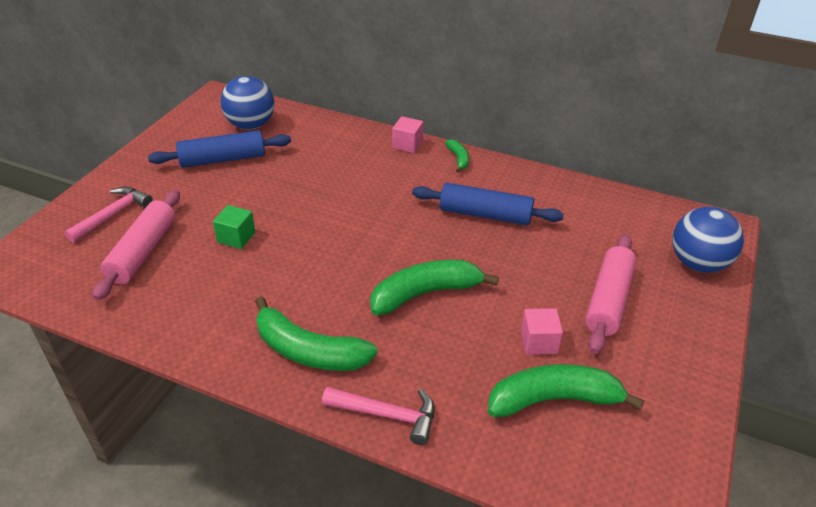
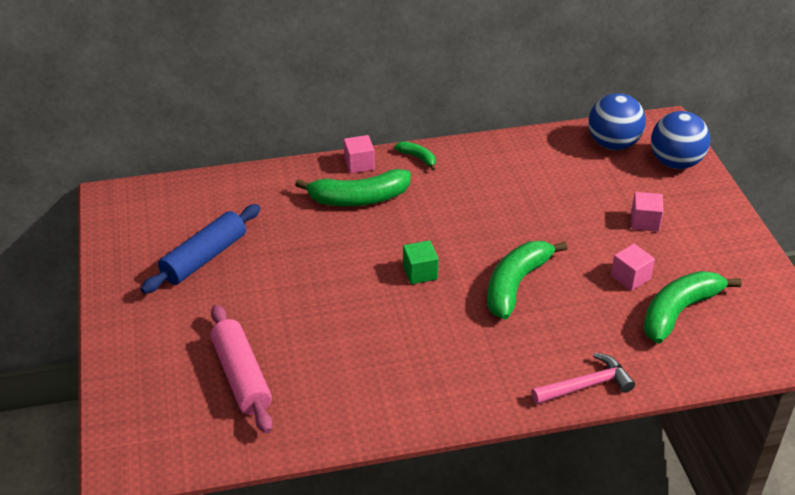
camera: 35 degrees left, 0 degrees up
(112, 215) = (166, 361): pink hammer -> none
(236, 237) = (310, 320): green cube -> green cube (420, 272)
(251, 125) = (188, 212): blue ball -> blue ball (613, 144)
(308, 351) = (480, 375): green banana -> green banana (359, 198)
(485, 214) = (491, 197): blue rolling pin -> none
(608, 300) = (644, 222): pink rolling pin -> pink cube

